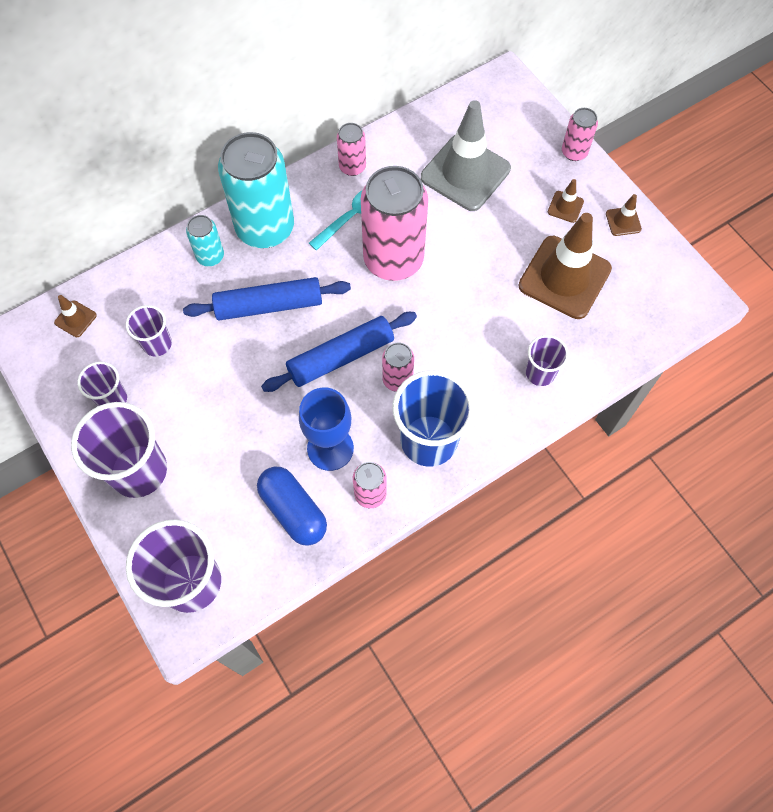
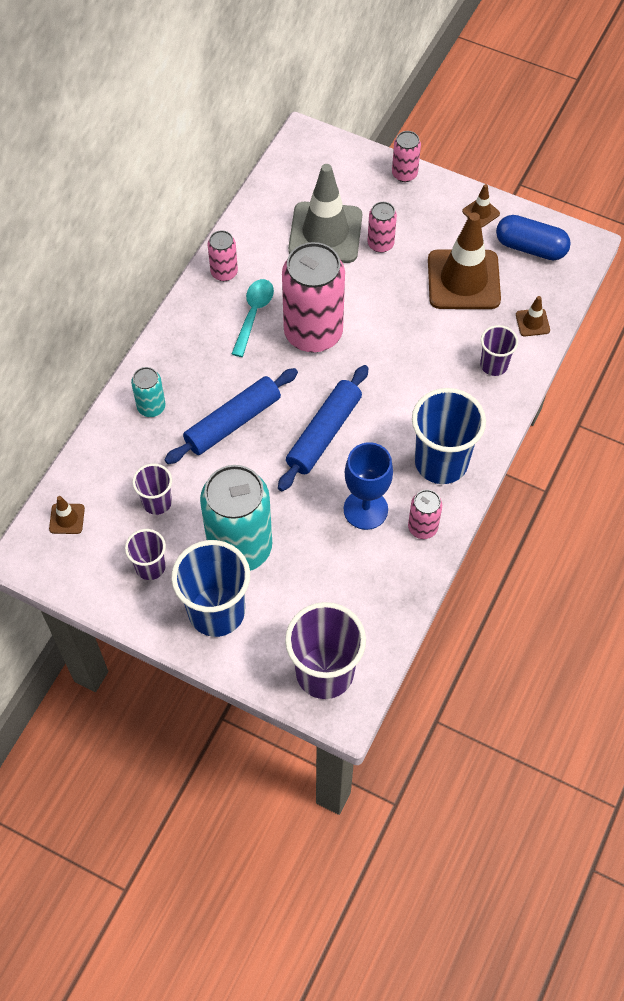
camera: 30 degrees left, 5 degrees down
(139, 471) = (216, 611): purple cup -> blue cup
(265, 228) = (183, 360): turquoise can -> turquoise can (240, 547)
(293, 510) = (369, 573): blue capsule -> blue capsule (530, 247)
(397, 379) = (383, 427): pink can -> pink can (380, 244)
(565, 207) = (427, 222): brown traffic cone -> brown traffic cone (532, 322)

